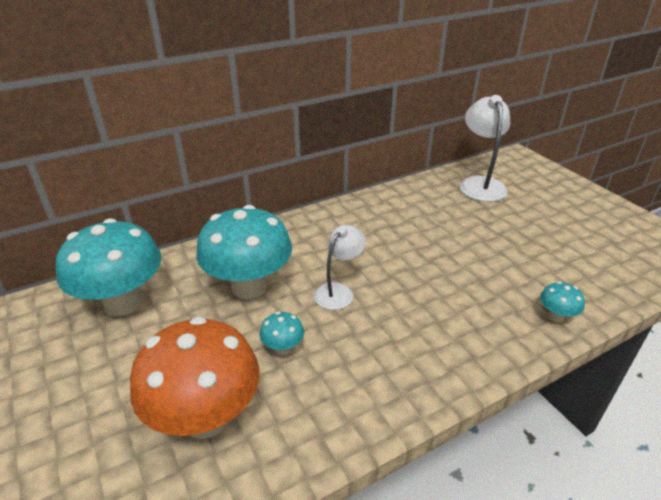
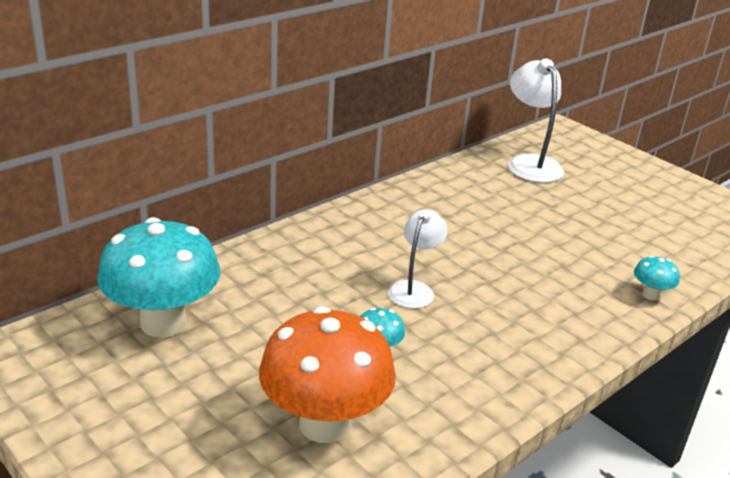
camera: 15 degrees left, 5 degrees down
(249, 287) = (309, 293): turquoise mushroom -> none

